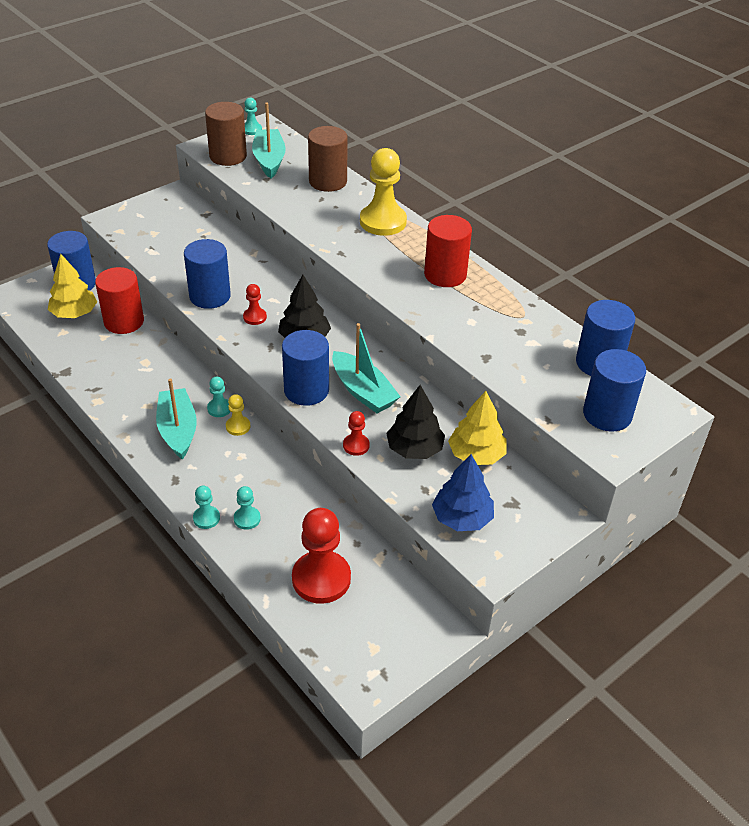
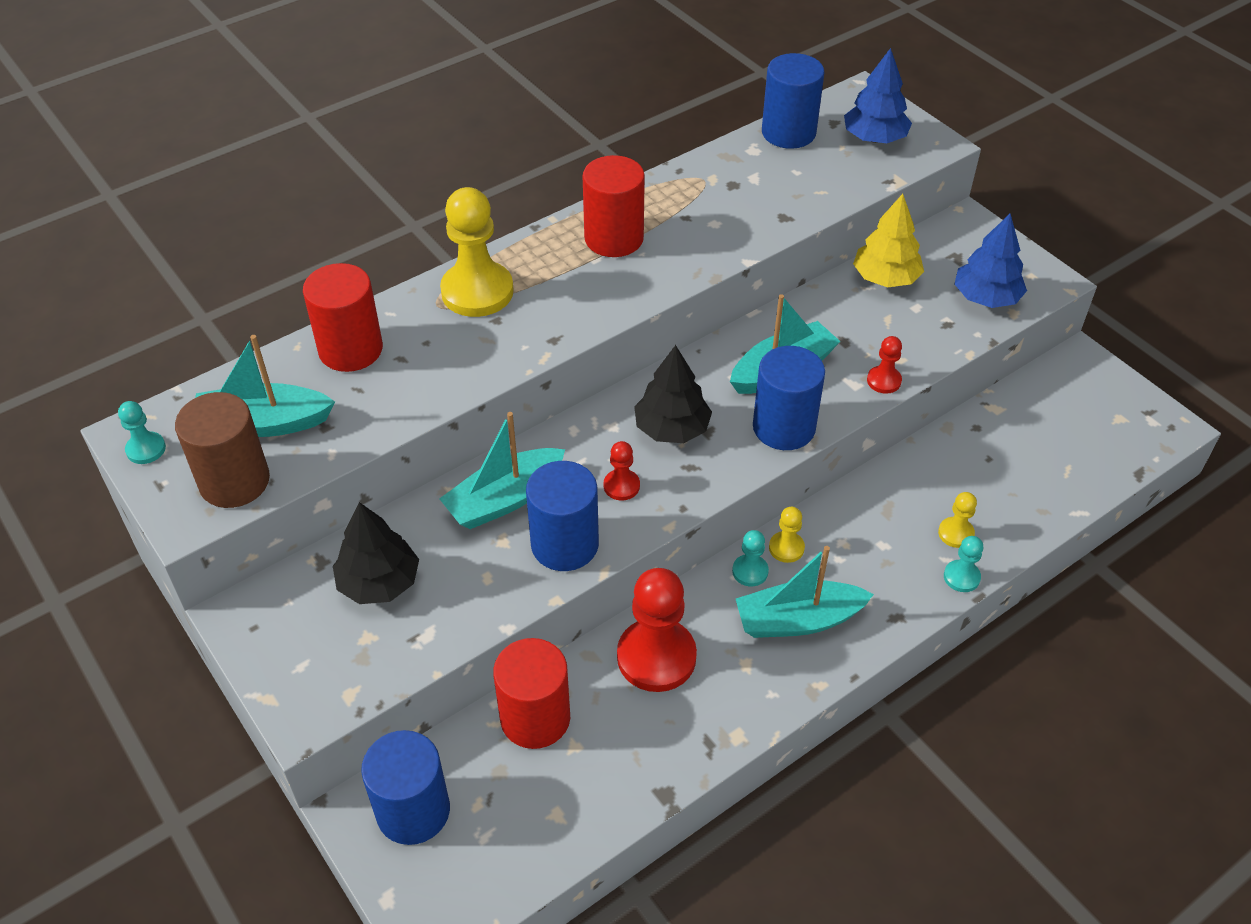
camera: 85 degrees left, 5 degrees up
(74, 313) = (504, 802): yellow tree -> none
(246, 272) = (505, 499): none -> turquoise boat
(247, 519) = (956, 533): turquoise pawn -> yellow pawn
(321, 579) = (1036, 460): red pawn -> red pawn (656, 657)
(328, 181) = (350, 349): brown cylinder -> red cylinder
(414, 449) = (883, 329): black tree -> black tree (379, 582)
(607, 414) = (874, 138): blue cylinder -> blue tree

